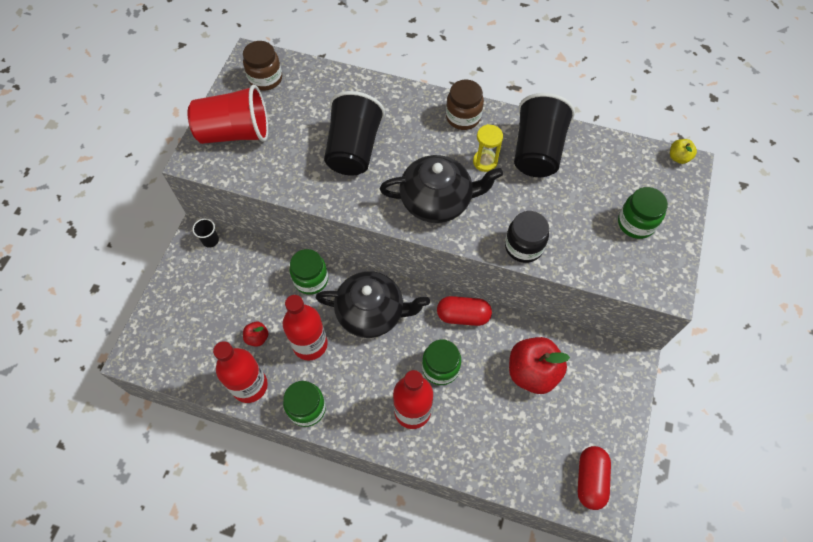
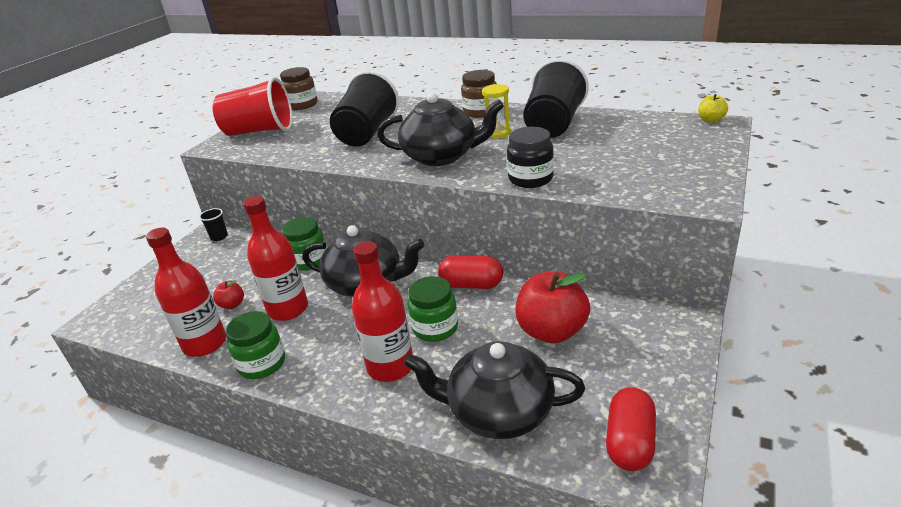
camera: 10 degrees right, 30 degrees down
(500, 454) = (498, 411): none -> black teapot
(636, 223) = (663, 159): green jar -> none

